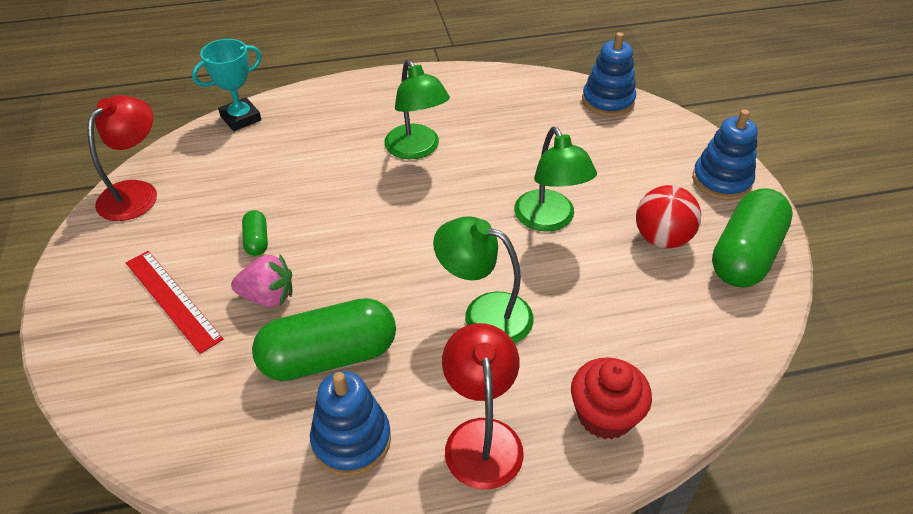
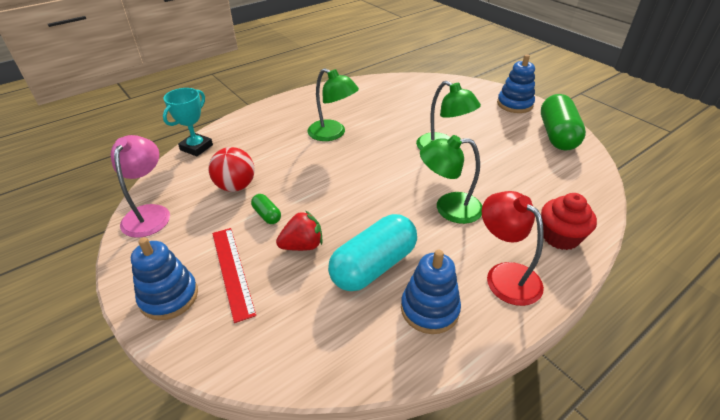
camera: 25 degrees left, 5 degrees down
(136, 192) = (149, 213): red lamp -> pink lamp
(172, 299) = (232, 271): red ruler -> red ruler turned 45 degrees clockwise
(268, 297) = (302, 245): pink strawberry -> red strawberry
(329, 356) = (373, 266): green capsule -> turquoise capsule
(608, 101) = (423, 82): blue stacking toy -> blue stacking toy (169, 297)
(661, 238) = (510, 140): red ball -> red ball (236, 186)

